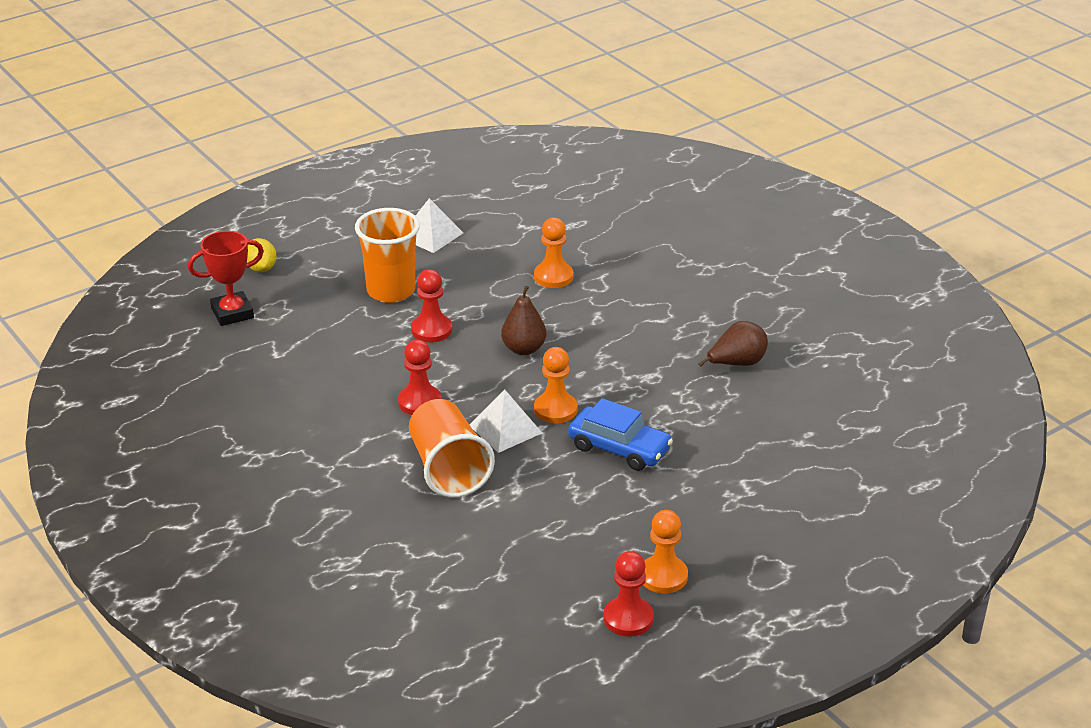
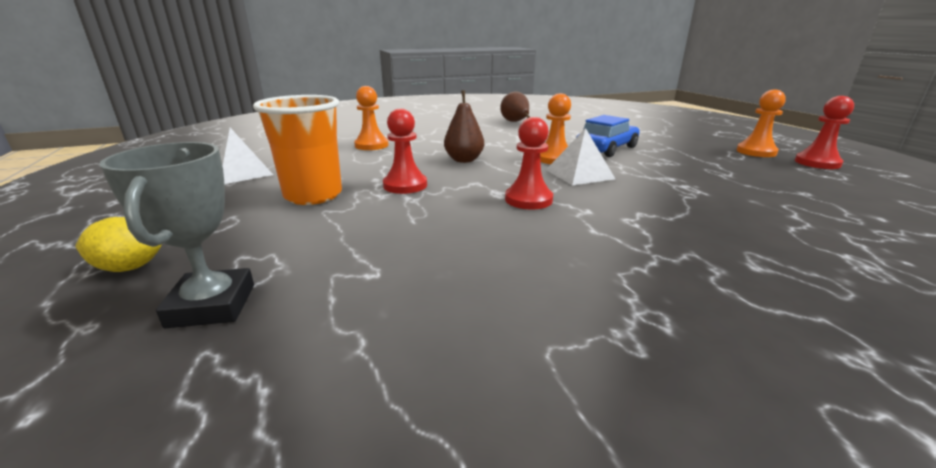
camera: 75 degrees left, 10 degrees down
(232, 313) = (212, 305): red trophy -> grey trophy
(448, 469) = (645, 198): orange cup -> none

